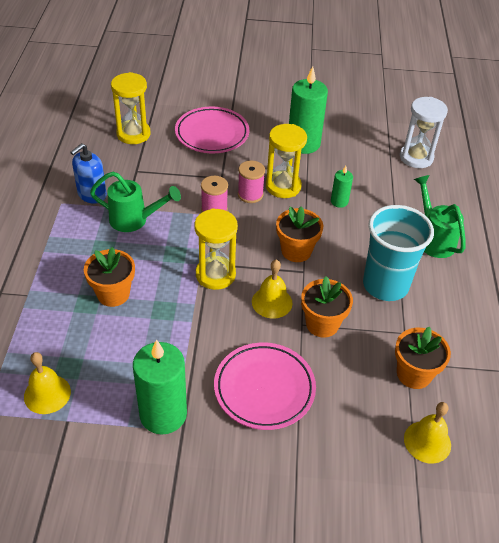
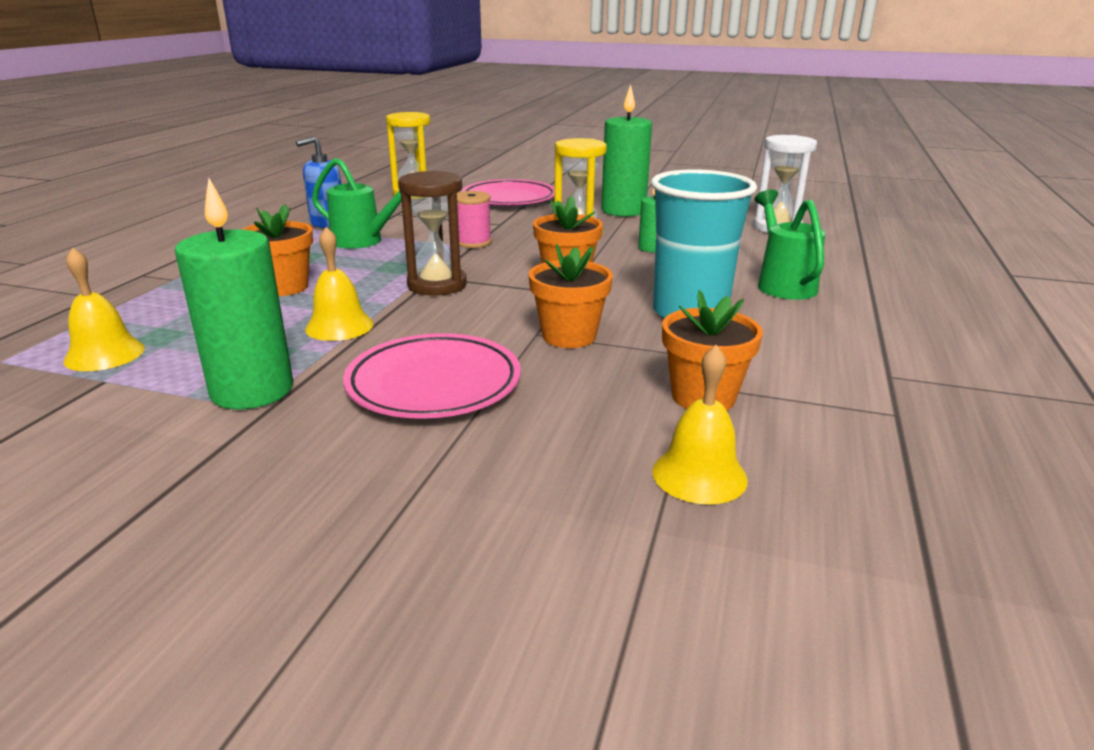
camera: 15 degrees right, 20 degrees down
(215, 275) = (437, 285): yellow hourglass -> brown hourglass
(250, 194) = (529, 236): pink spool -> none
(272, 302) = (502, 312): yellow bell -> yellow bell (339, 326)

